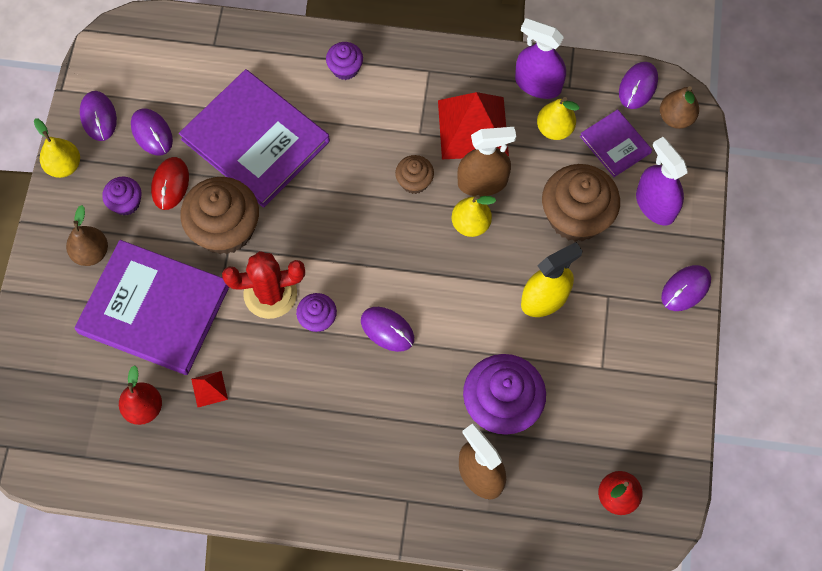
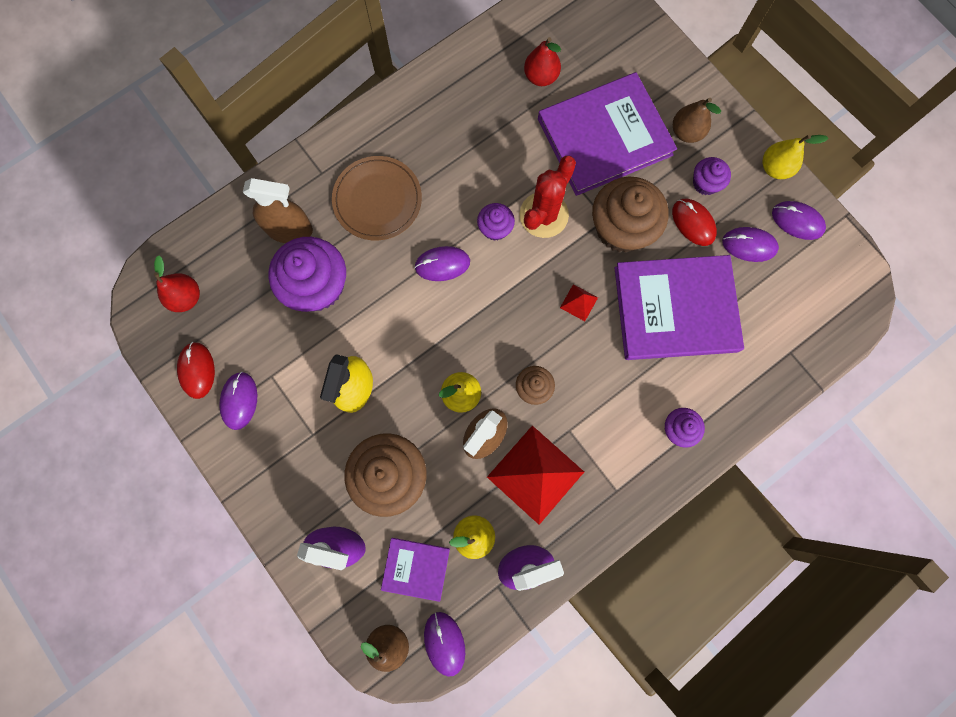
camera: 135 degrees right, 10 degrees up
(209, 389) = (514, 123): red pyramid -> red pyramid (578, 302)
(385, 431) = (377, 200): none -> brown plate
(658, 426) = (197, 370): none -> red mouse
(685, 289) = (260, 494): purple mouse -> purple mouse (239, 401)

